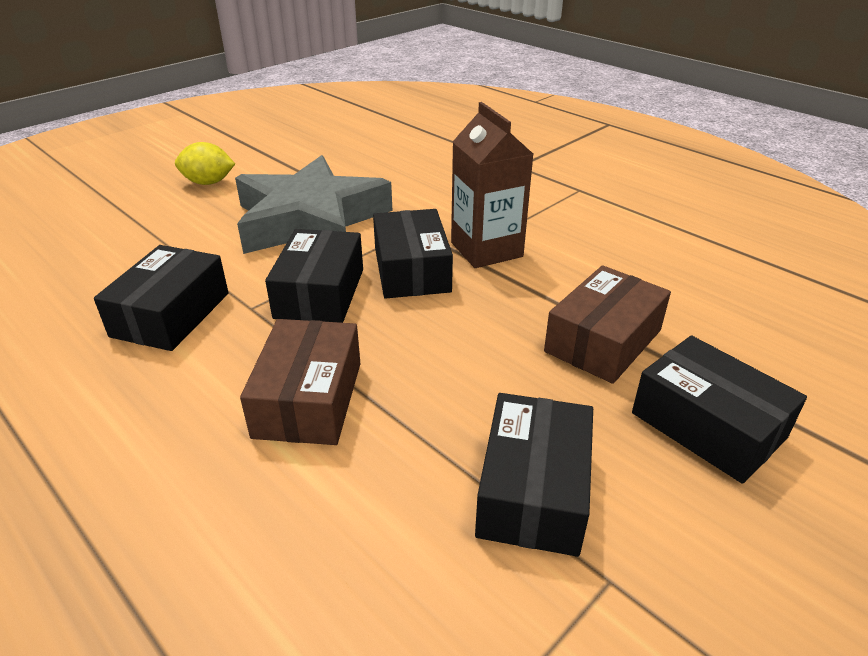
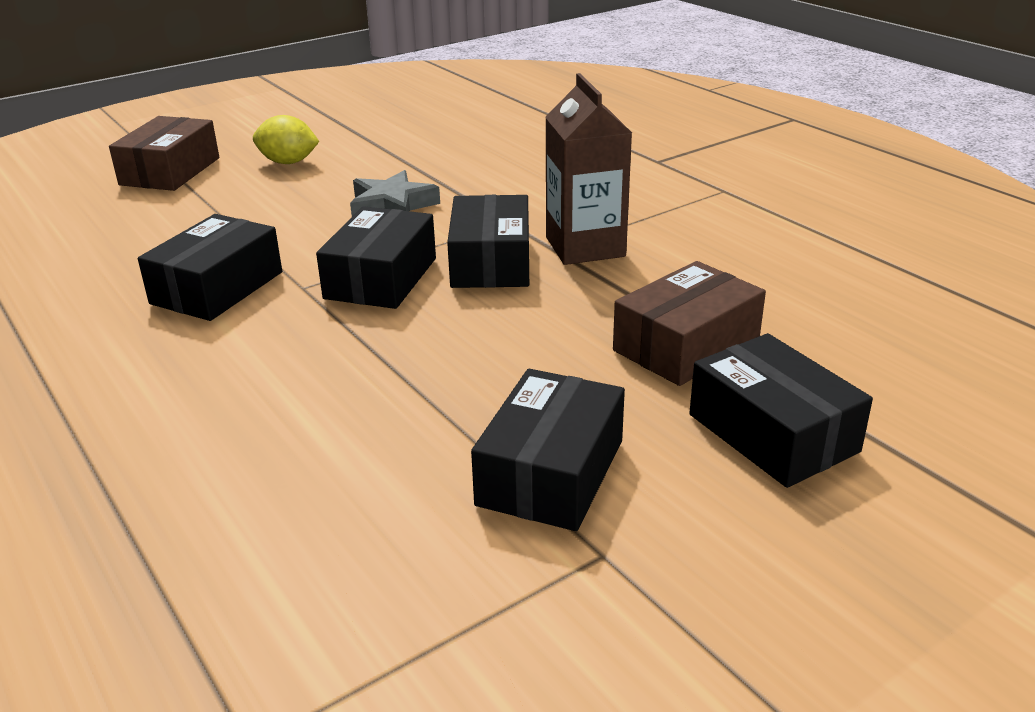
camera: 10 degrees right, 5 degrees down
(308, 399) = (340, 374): brown box -> brown box (170, 171)
(311, 220) = (392, 206): grey star -> grey star, size x0.49

